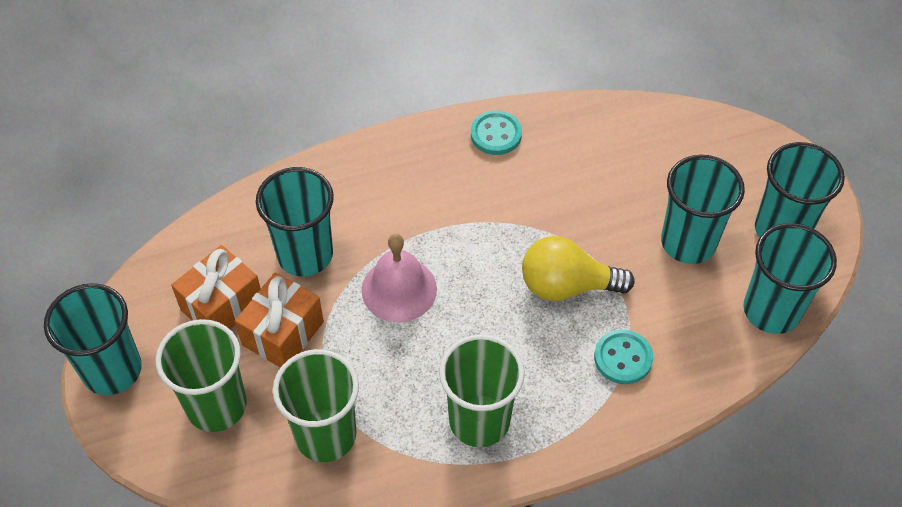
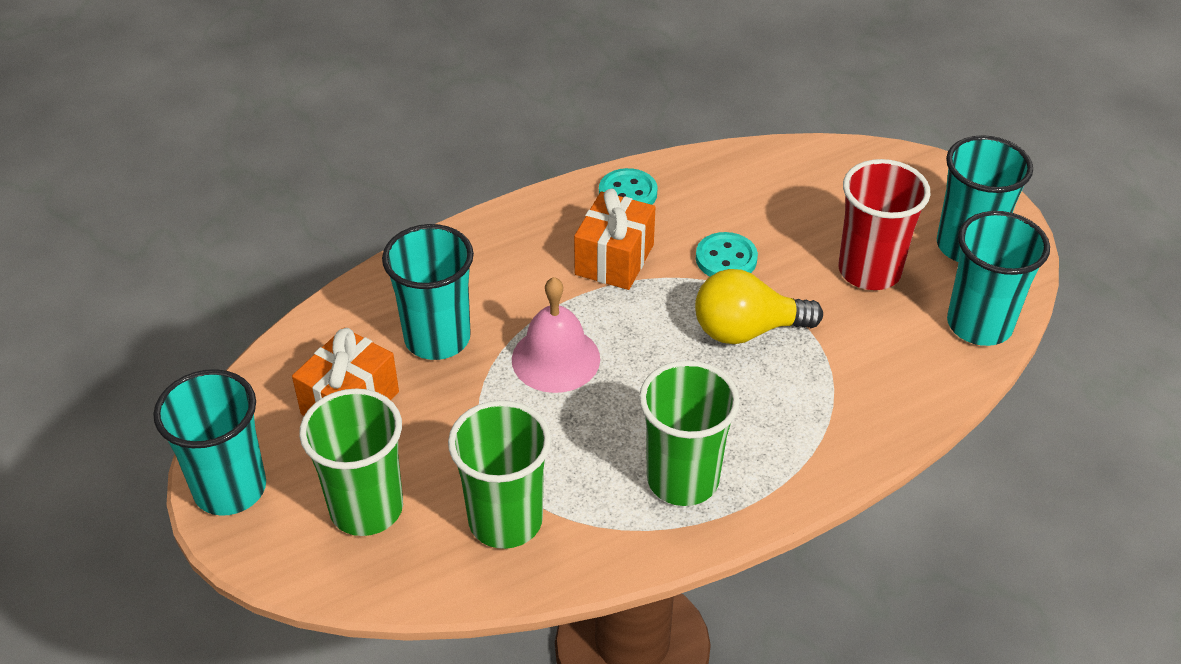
camera: 10 degrees left, 10 degrees down
(283, 333) = (429, 422): orange gift -> orange gift (614, 259)
(623, 358) = (829, 393): turquoise button -> turquoise button (726, 259)
(688, 242) = (869, 271): turquoise cup -> red cup

